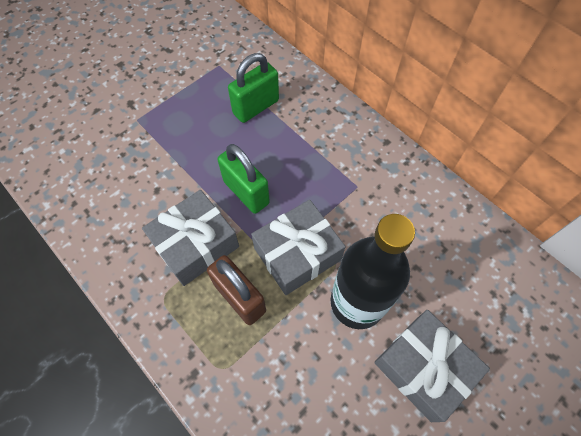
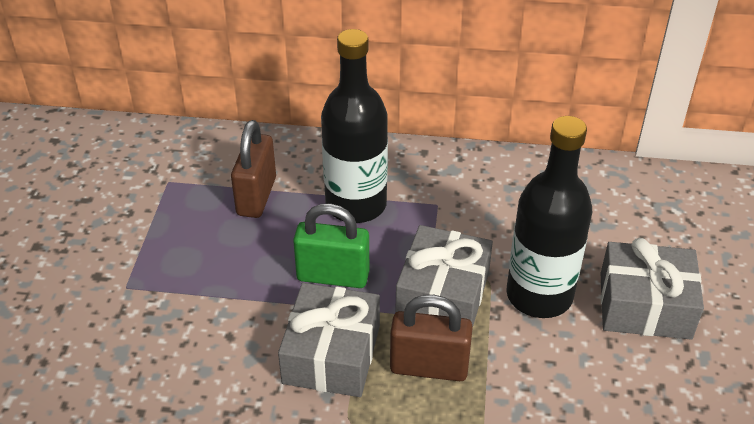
camera: 40 degrees left, 20 degrees down
(256, 107) = (256, 196): green padlock -> brown padlock
(306, 152) = (356, 205): none -> black bottle

